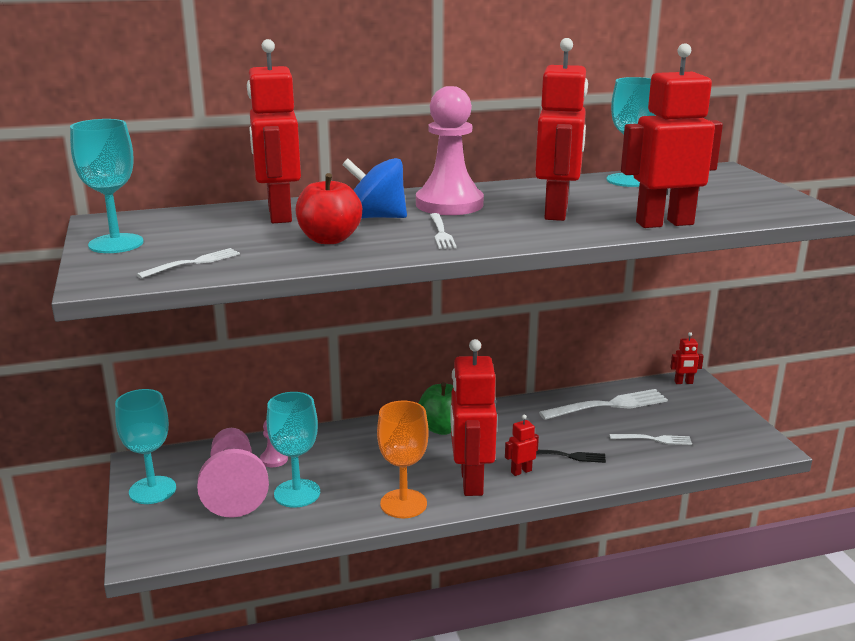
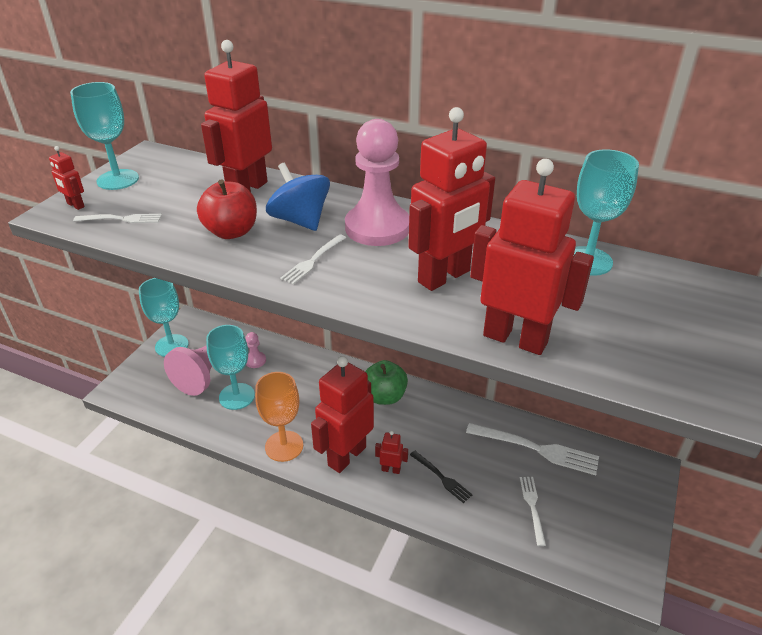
camera: 40 degrees right, 15 degrees up
(654, 439) = (532, 506): white fork -> white fork turned 135 degrees counterclockwise
(683, 382) = (637, 464): red robot -> red robot (75, 205)

